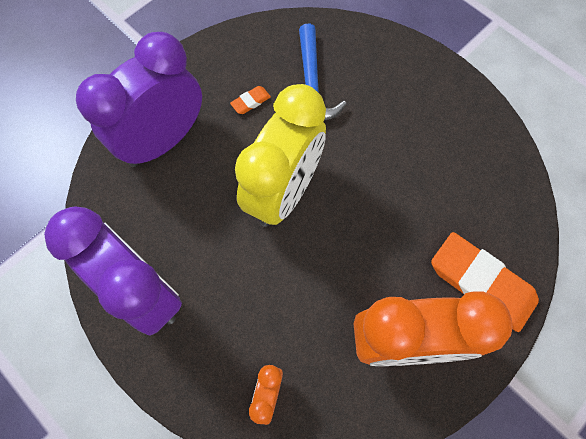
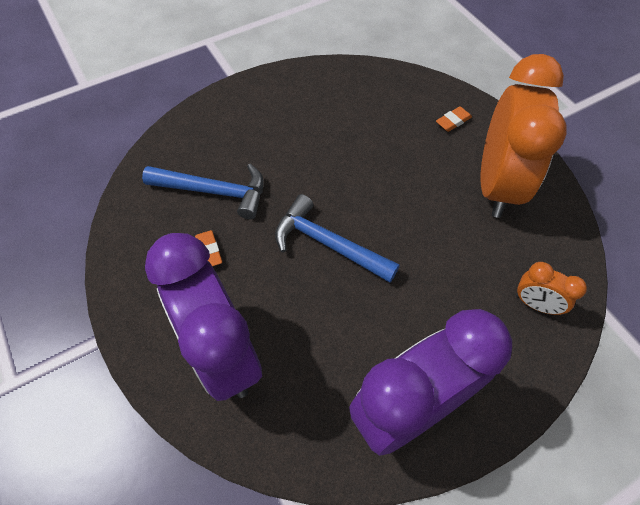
camera: 75 degrees left, 10 degrees down
(283, 192) = (327, 243): yellow clock -> blue hammer
(481, 283) = (453, 121): orange eraser -> orange eraser, size x0.42

